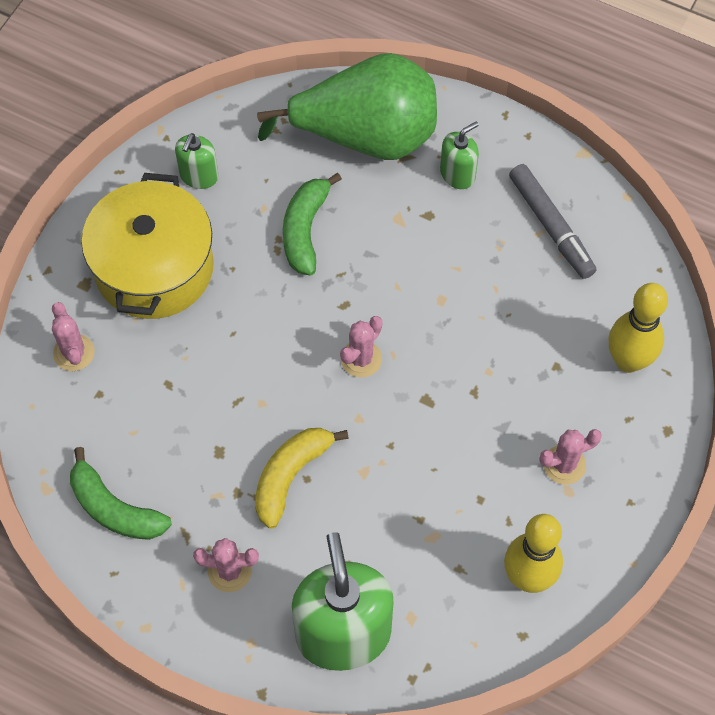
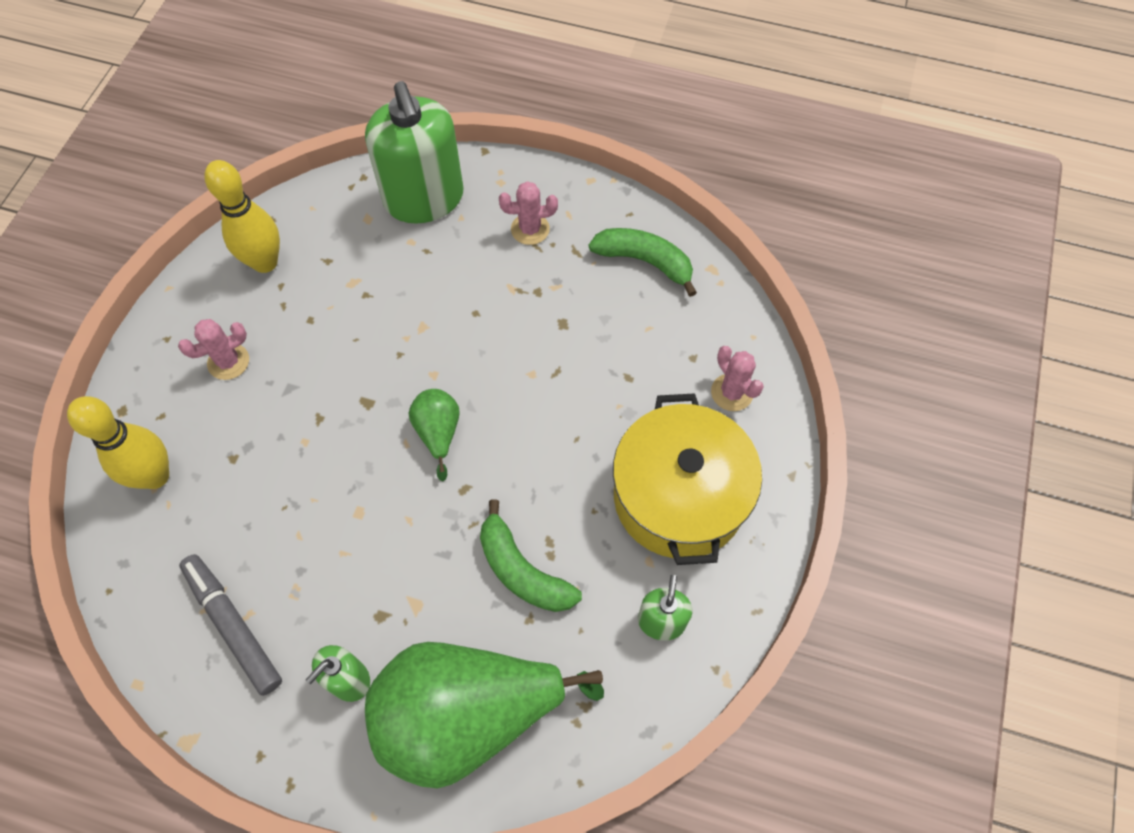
camera: 170 degrees right, 0 degrees up
(290, 476) = (491, 312): yellow banana -> none
(305, 230) = (522, 571): green banana -> green banana turned 135 degrees clockwise
(361, 359) = (438, 433): pink cactus -> green pear

